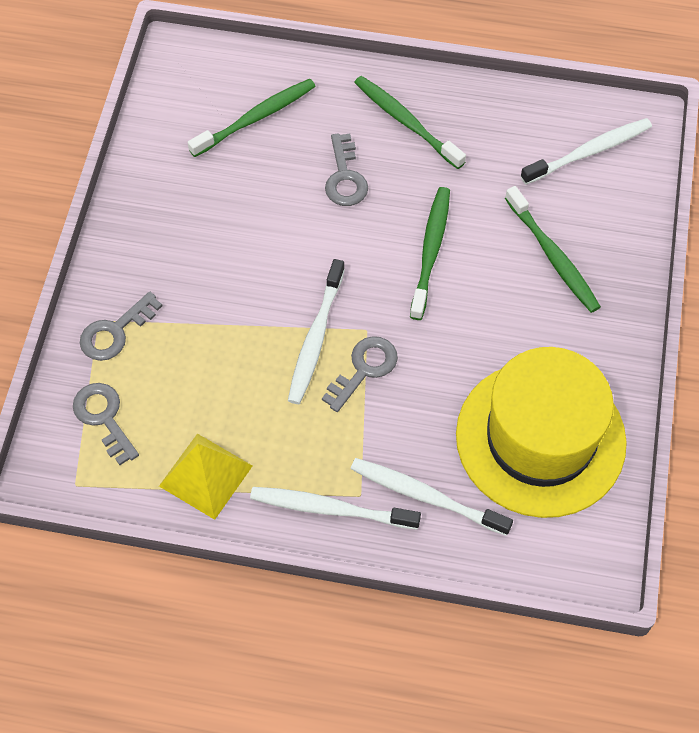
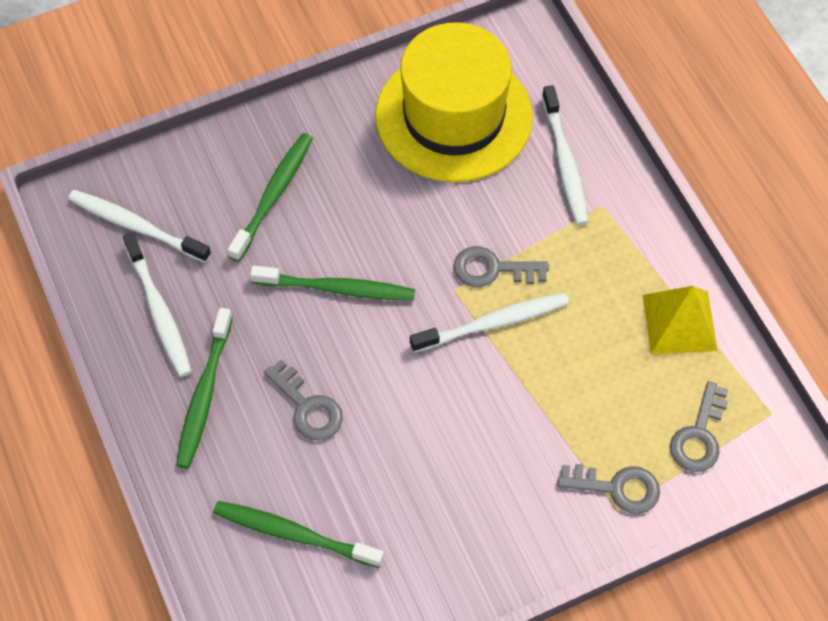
camera: 125 degrees left, 0 degrees up
(330, 508) = (629, 218): white toothbrush -> white toothbrush (159, 311)
(345, 177) = (307, 407): grey key -> grey key turned 90 degrees clockwise
(431, 251) = (337, 288): green toothbrush -> green toothbrush turned 150 degrees counterclockwise

